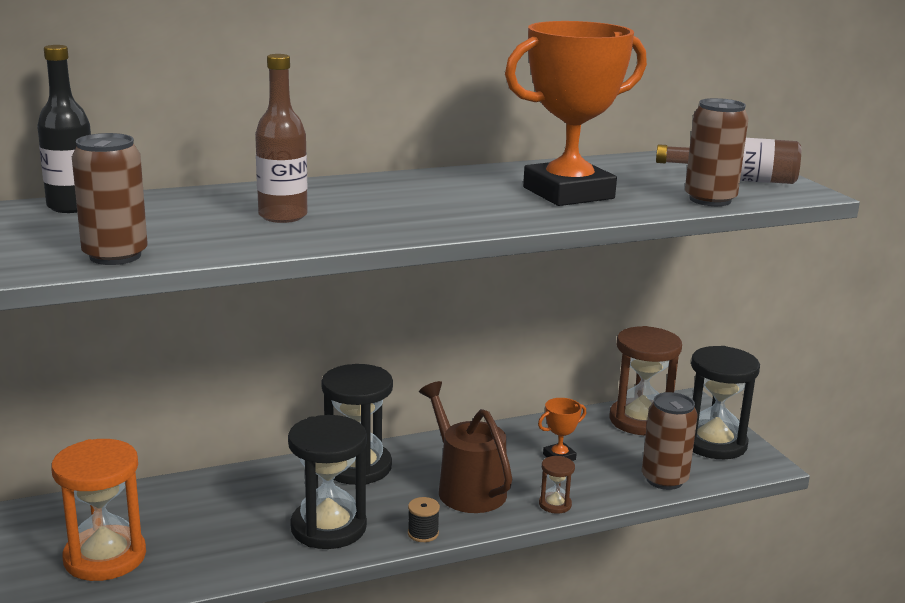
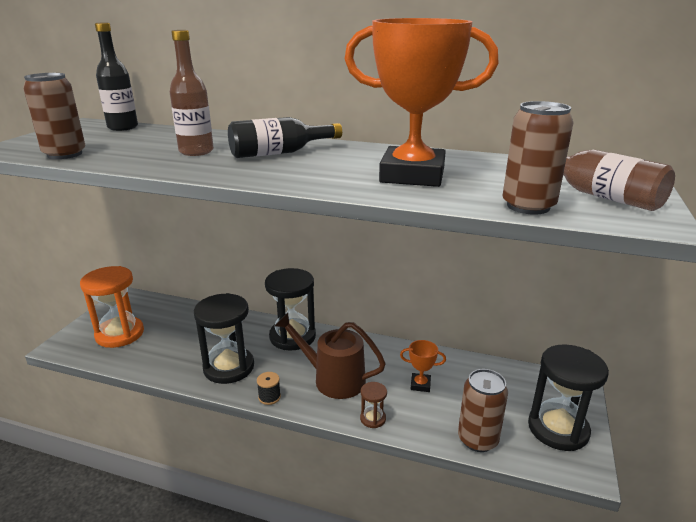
camera: 40 degrees right, 5 degrees up
(384, 198) = (279, 153): none -> black bottle
(467, 488) = (333, 379): brown watering can -> brown watering can turned 75 degrees counterclockwise
(640, 420) = (516, 383): brown hourglass -> none

